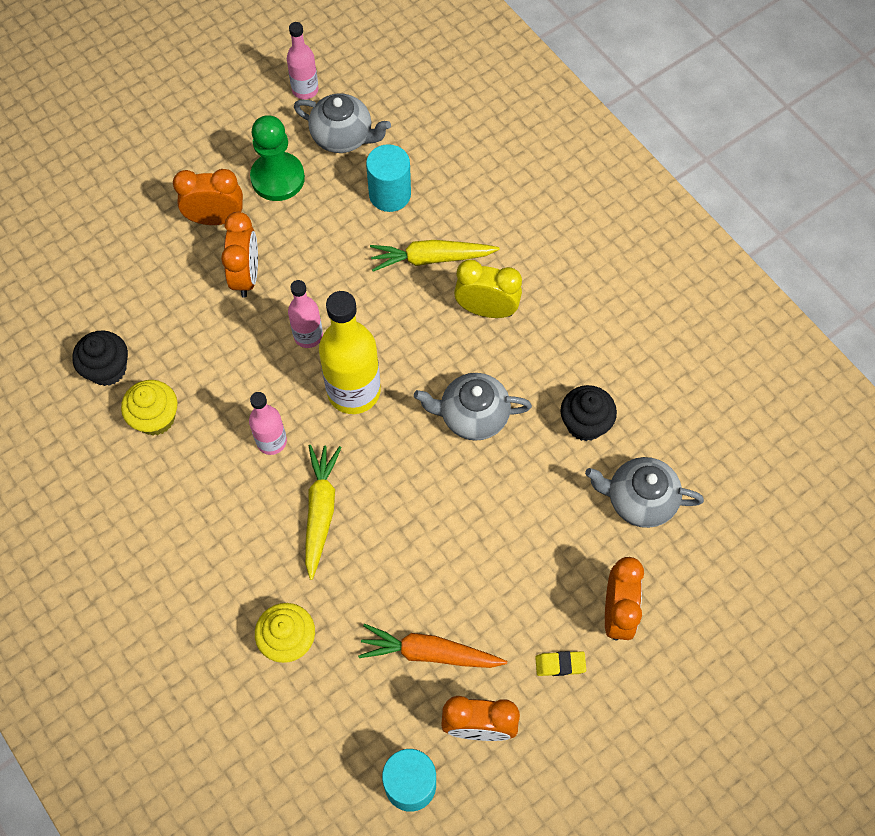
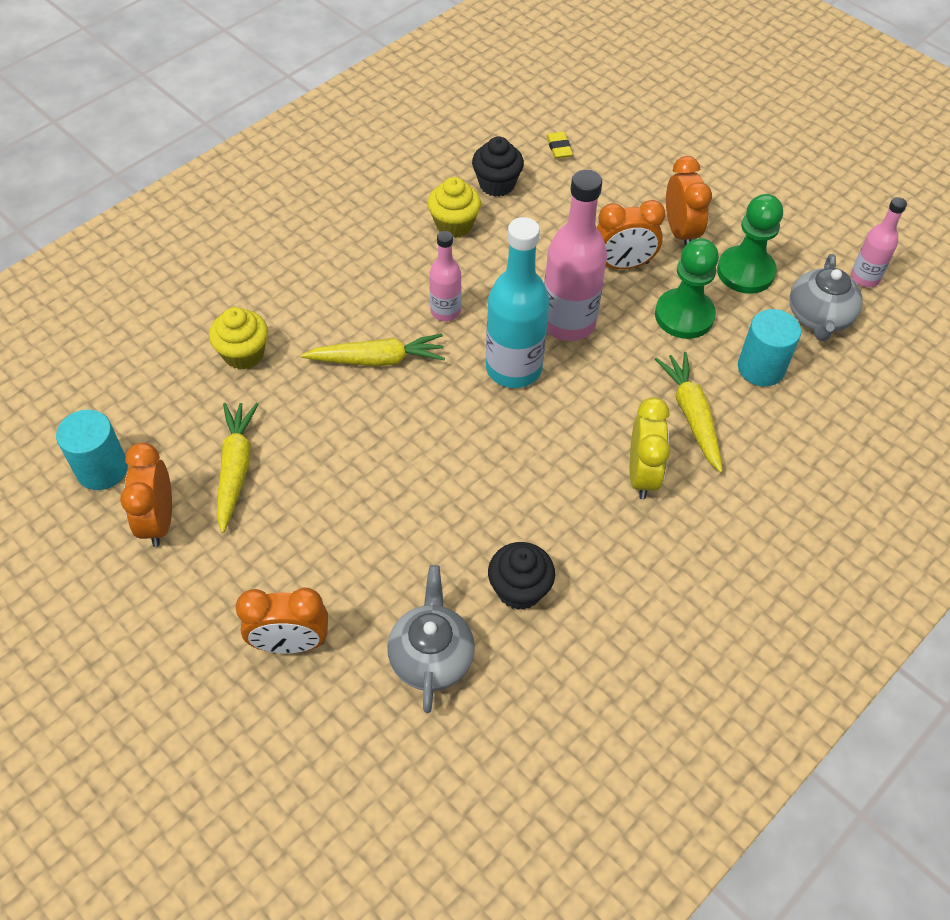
camera: 80 degrees right, 10 degrees down
(308, 336) = (568, 323): pink bottle -> pink bottle, size x1.79
(319, 239) = (684, 315): none -> green pawn
(354, 391) = (513, 368): yellow bottle -> turquoise bottle
(429, 653) = (236, 469): orange carrot -> yellow carrot
(472, 416) = (507, 476): grey teapot -> none
(560, 664) = (227, 590): yellow eraser -> yellow eraser (559, 148)

